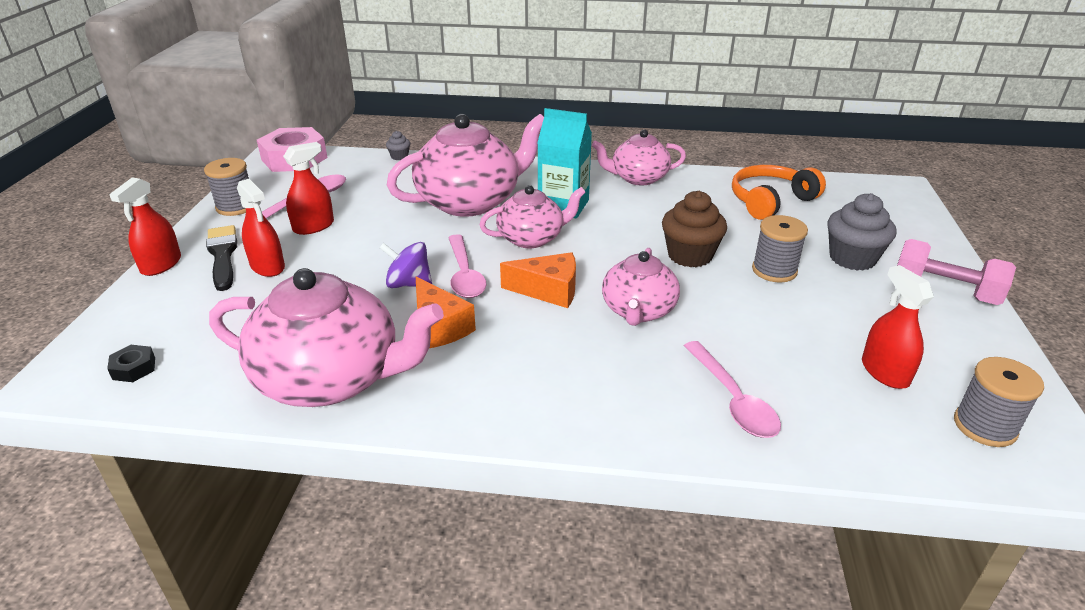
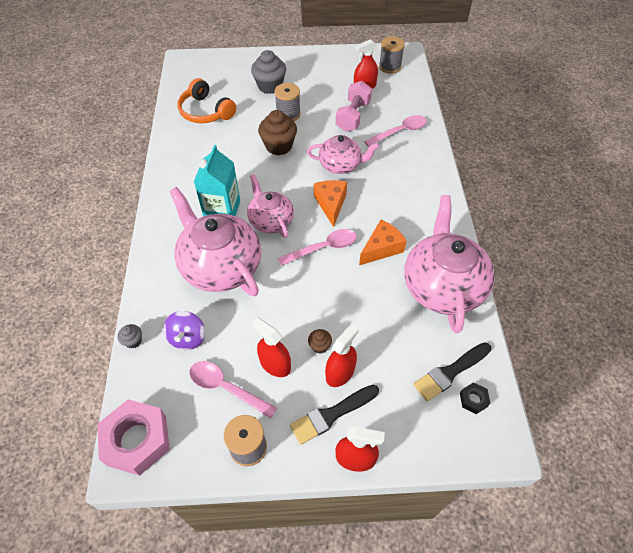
camera: 100 degrees left, 20 degrees up
(190, 355) = (450, 372): none -> black brush
(313, 256) = (319, 346): none -> brown cupcake
(408, 284) = (341, 275): purple spinning top -> purple spinning top (187, 338)
(638, 178) = (174, 173): pink teapot -> none
(944, 291) = (295, 61): pink dumbbell -> pink dumbbell (353, 116)

